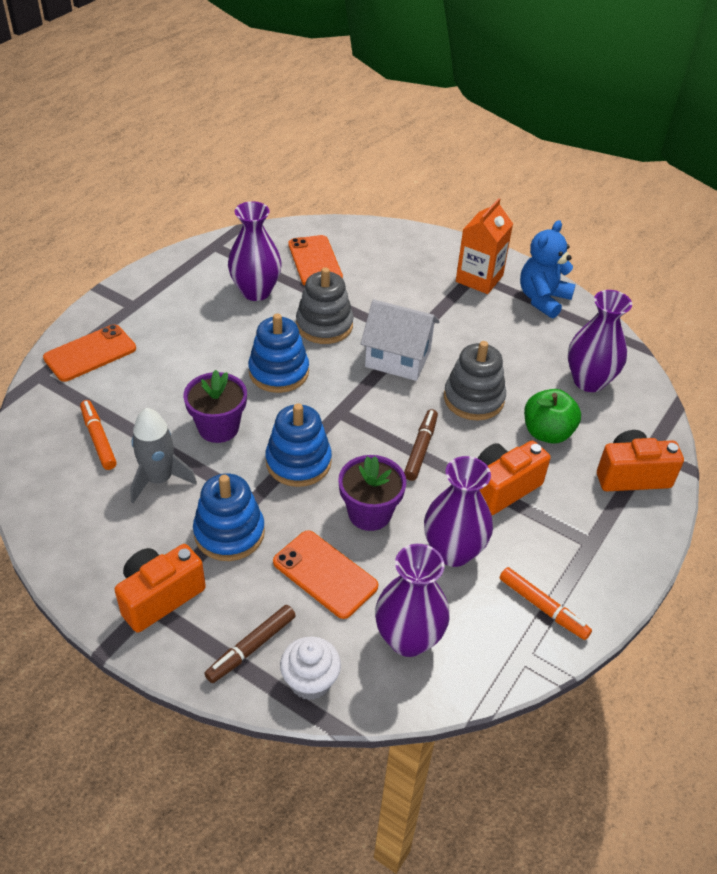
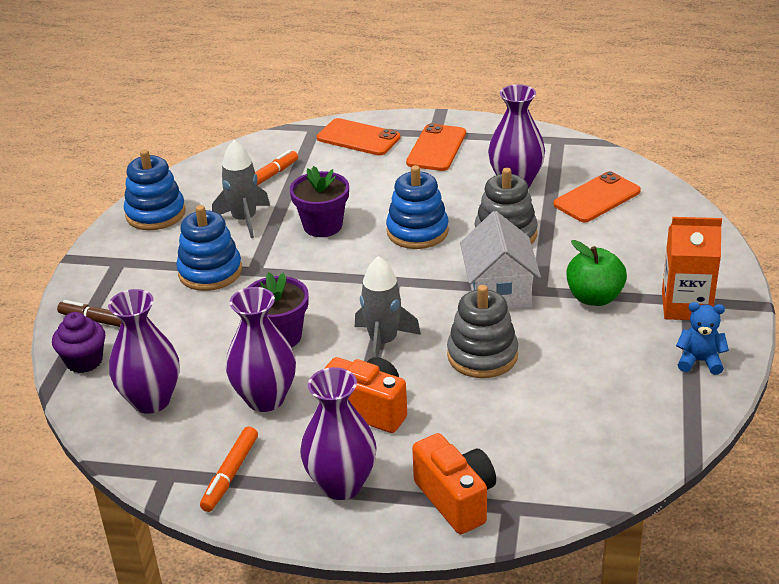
camera: 70 degrees right, 10 degrees down
(160, 597) = (128, 263): orange camera -> none
(298, 462) = (313, 279): blue stacking toy -> blue stacking toy (155, 214)
(310, 681) = (84, 361): white cupcake -> purple cupcake
(325, 574) = (195, 334): orange phone -> orange phone (436, 148)
(421, 449) = (383, 342): brown marker -> grey rocket
(542, 299) = (699, 361): blue teddy bear -> blue teddy bear, size x0.64
(547, 433) = (473, 419): green apple -> green apple (594, 297)
(589, 381) = (586, 431): purple vase -> purple vase (341, 484)

